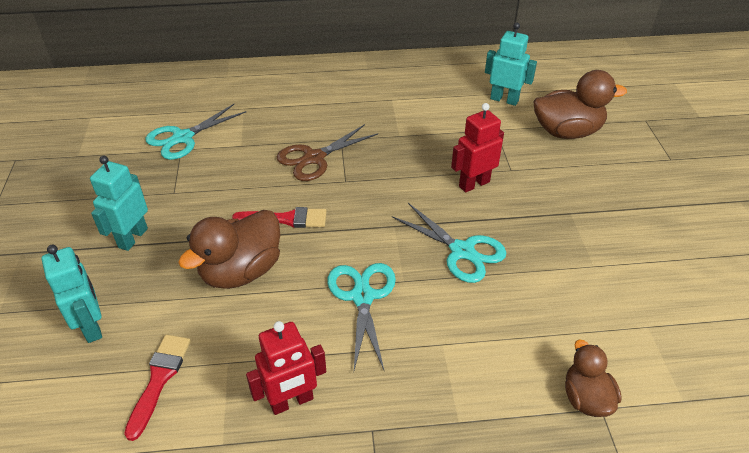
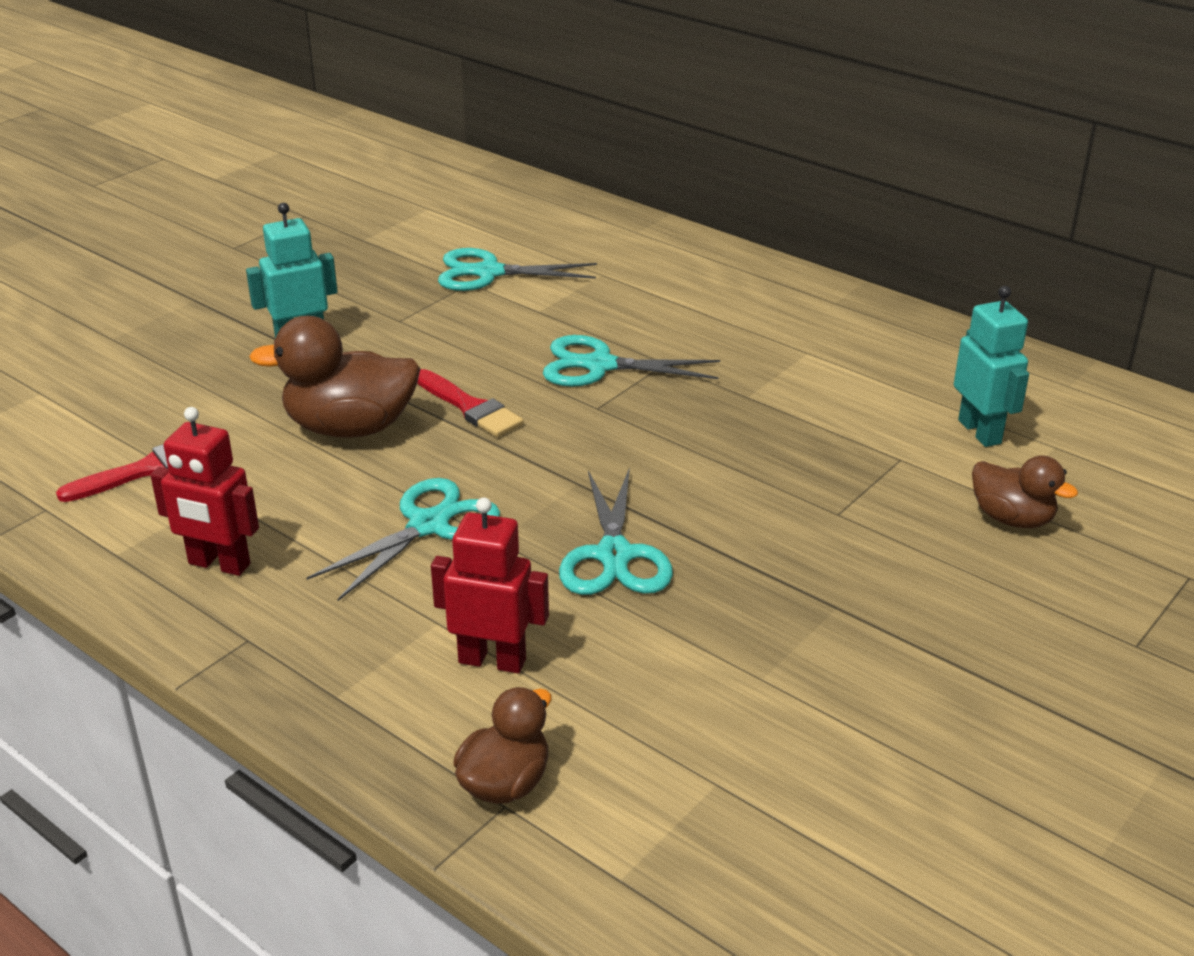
camera: 45 degrees right, 10 degrees down
(92, 326) = (160, 393): turquoise robot -> none
(314, 158) = (599, 365): brown scissors -> turquoise scissors
(474, 184) = (755, 499): red robot -> red robot (492, 660)
(567, 132) = (1012, 519): brown duck -> brown duck, size x0.60

